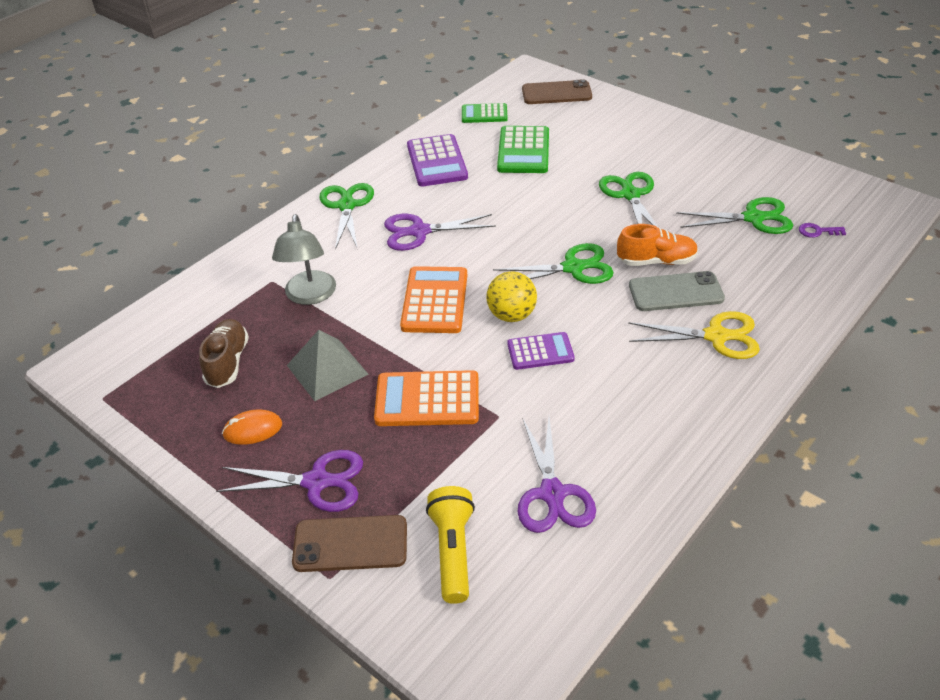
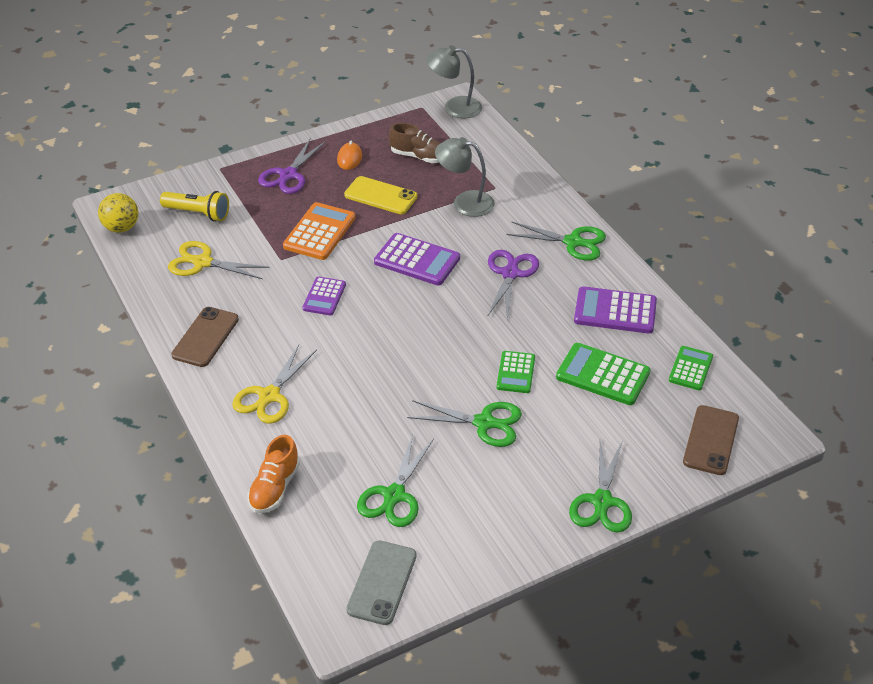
camera: 110 degrees right, 0 degrees up
(98, 364) = (454, 107): none -> grey lamp
(327, 369) = (380, 196): grey pyramid -> yellow phone
(350, 544) = (234, 179): brown phone -> brown phone (205, 337)
(434, 301) = (417, 260): orange calculator -> purple calculator
(511, 315) = (373, 294): yellow ball -> yellow ball (121, 228)
(552, 493) = (203, 262): purple scissors -> yellow scissors
(556, 194) = (516, 372): none -> green calculator
(573, 268) = (405, 346): green scissors -> green scissors (602, 501)
(656, 261) = (379, 400): orange shoe -> orange shoe (274, 488)
(675, 292) = (333, 395): grey phone -> grey phone (382, 582)
(817, 231) = (344, 533): purple key -> none

